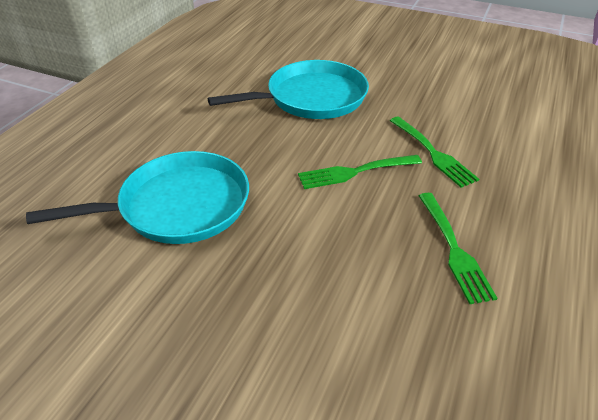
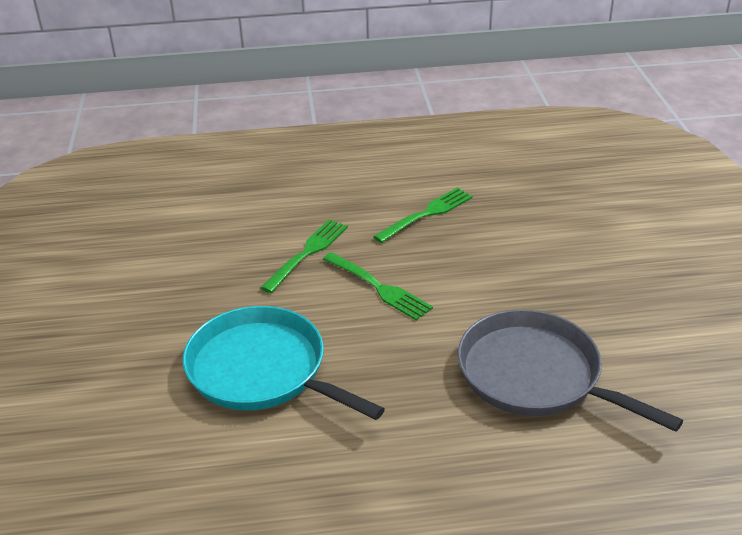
camera: 120 degrees left, 5 degrees down
(178, 206) = (535, 375): turquoise pan -> grey pan

